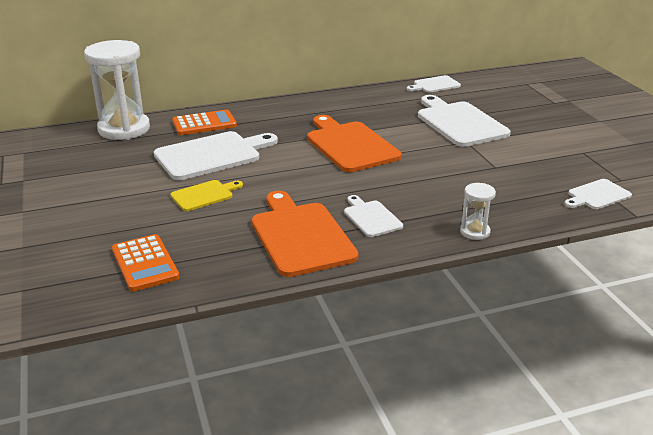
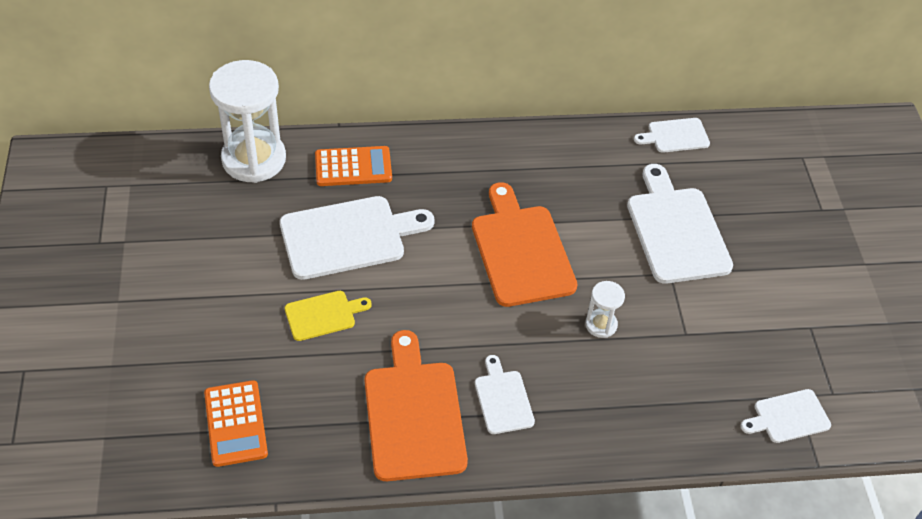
camera: 10 degrees right, 20 degrees up
(475, 232) = (613, 451): white hourglass -> white hourglass (601, 325)

